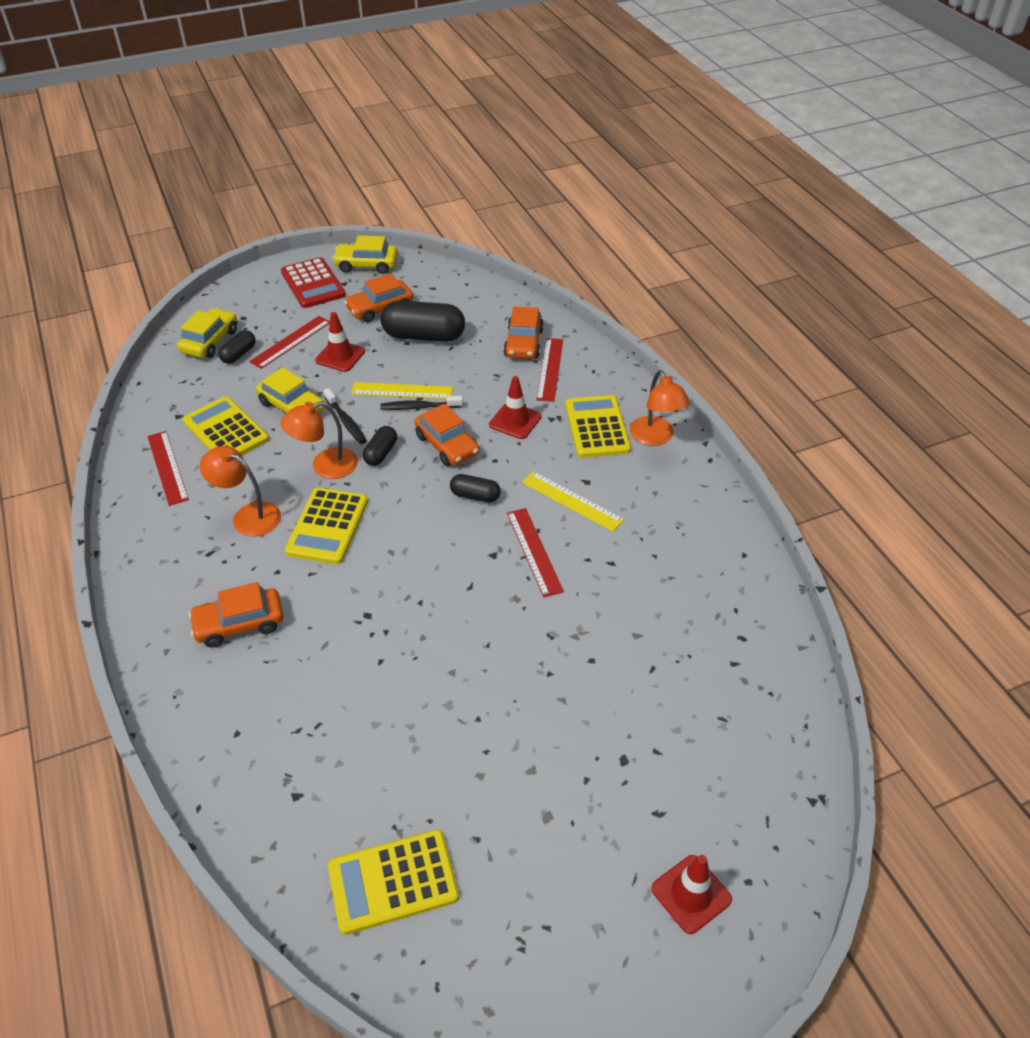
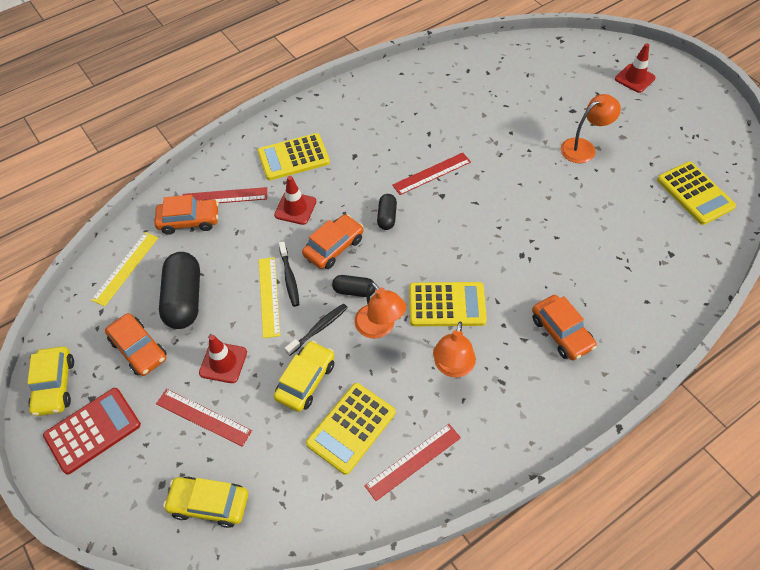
camera: 100 degrees left, 10 degrees up
(239, 354) = (230, 462): black capsule -> none
(572, 501) = (377, 161): yellow ruler -> yellow ruler (125, 268)
(655, 438) = (299, 124): orange lamp -> orange lamp (584, 147)

